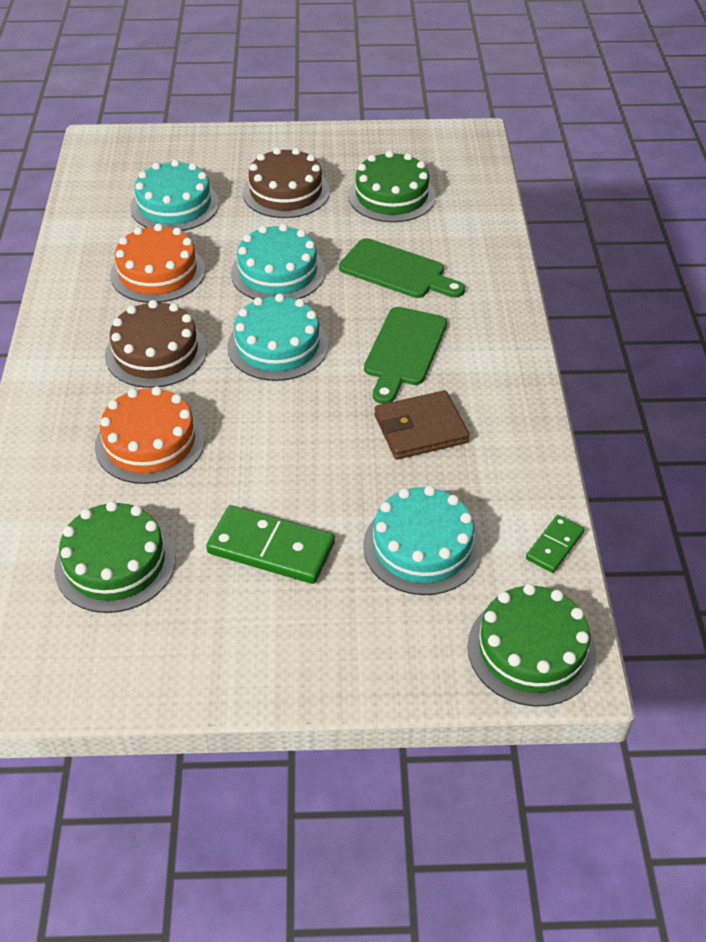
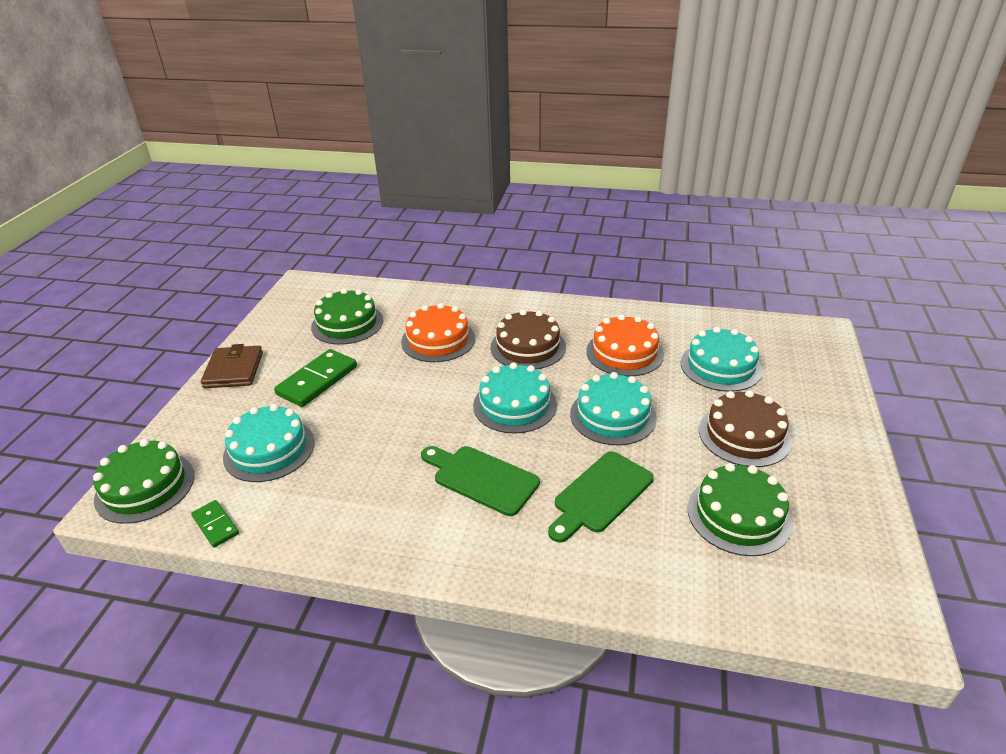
camera: 105 degrees right, 10 degrees down
(420, 429) = (382, 471): brown wallet -> brown wallet (234, 370)

